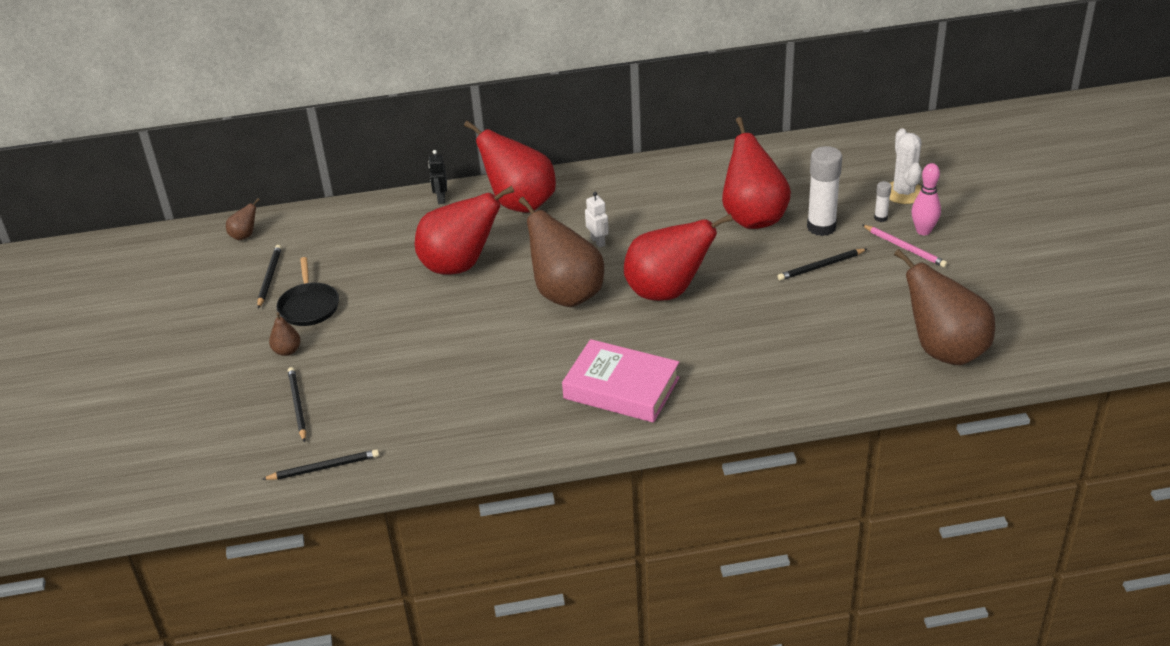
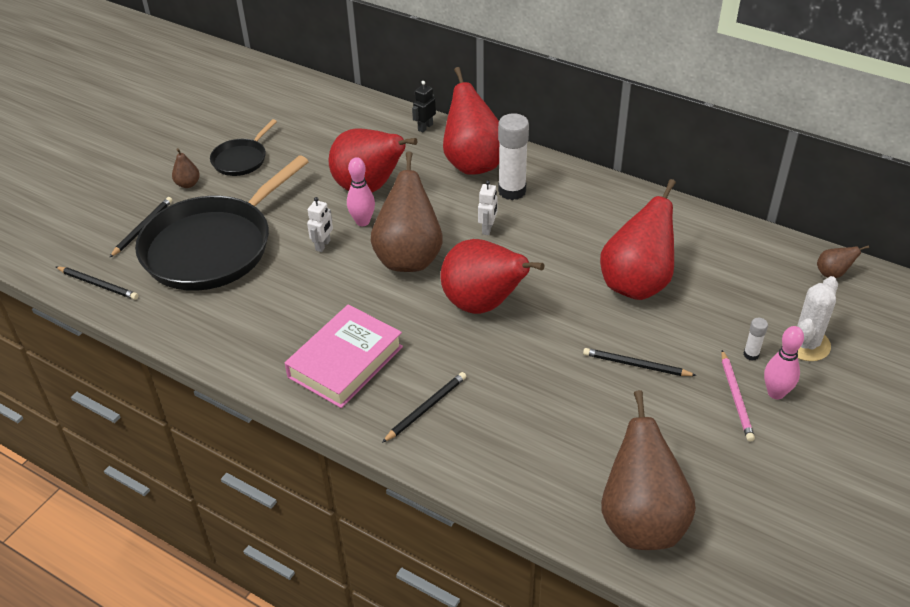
camera: 40 degrees right, 5 degrees up
(244, 236) = (272, 84): brown pear -> brown pear (832, 274)
(269, 278) = (246, 123): black pencil -> black pencil (426, 408)
(387, 380) = (213, 246): none -> black pan
(483, 325) = (323, 245): none -> white robot
(491, 291) = (362, 222): none -> pink bowling pin
(621, 388) = (345, 362): pink book -> pink book turned 60 degrees clockwise
(821, 227) = (684, 329): white glue stick -> white glue stick (512, 191)

